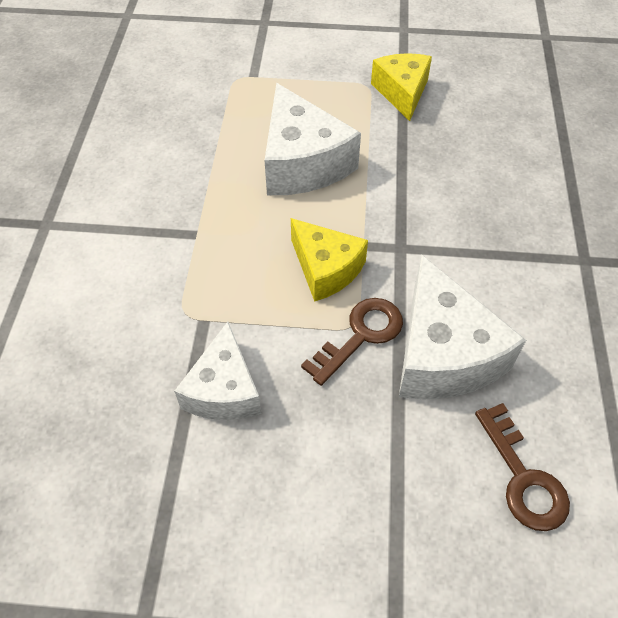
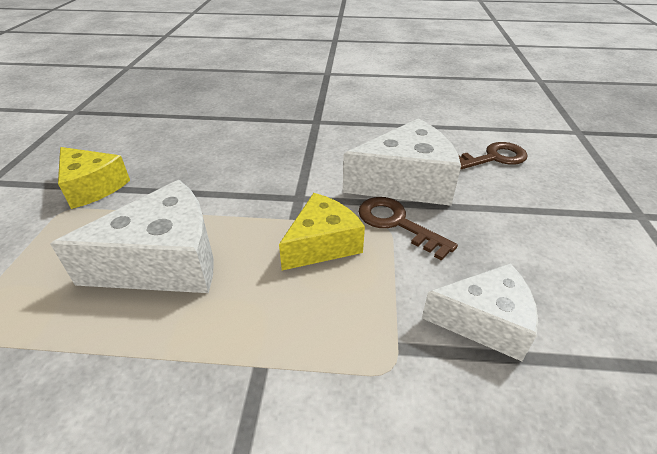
camera: 90 degrees left, 15 degrees down
(402, 92) = (92, 187): yellow cheese -> yellow cheese turned 135 degrees counterclockwise

